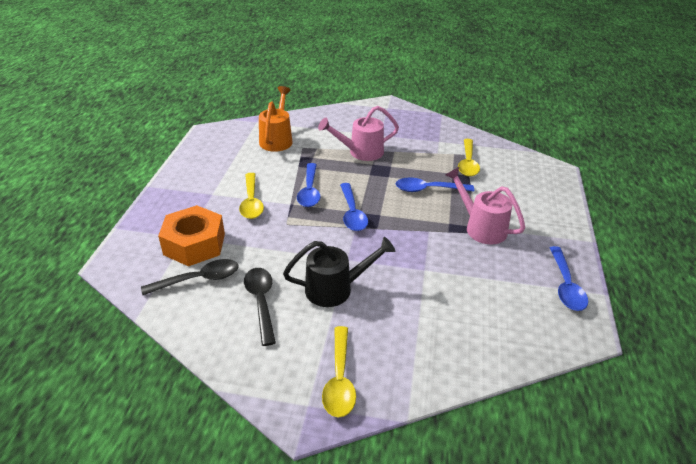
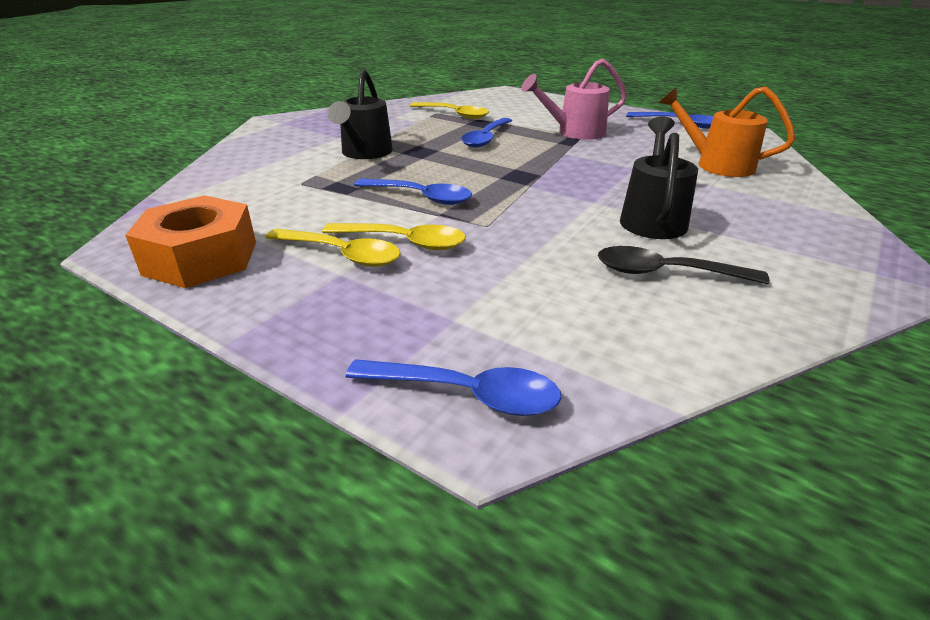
camera: 65 degrees left, 5 degrees down
(194, 244) = (482, 312): orange nut -> orange nut (201, 258)
(198, 279) = (589, 321): black spoon -> none
(277, 139) = (248, 195): orange watering can -> orange watering can (716, 164)
(339, 379) = (825, 245): yellow spoon -> yellow spoon (342, 254)
(352, 213) = (498, 182): blue spoon -> blue spoon (466, 394)
(361, 152) = (364, 153): pink watering can -> black watering can

